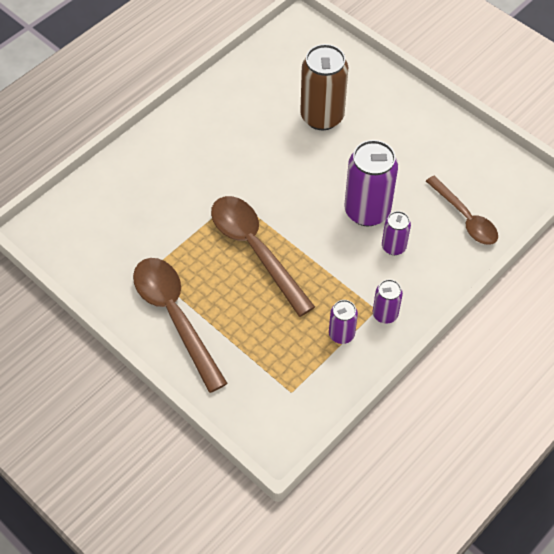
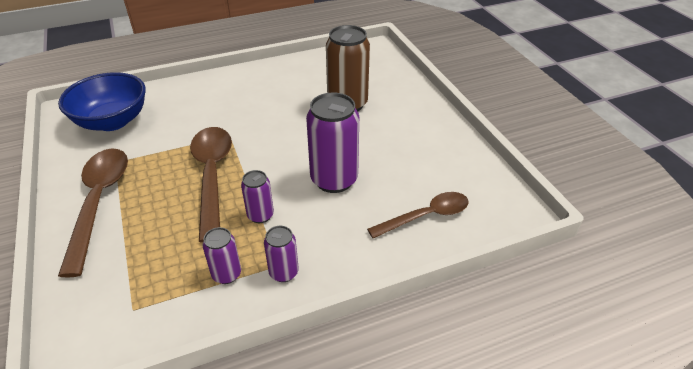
camera: 25 degrees right, 15 degrees down
(100, 226) = (112, 121): none -> blue bowl
(393, 247) = (337, 216): purple can -> purple can (260, 215)
(465, 218) = (426, 216): brown spoon -> brown spoon turned 105 degrees counterclockwise

